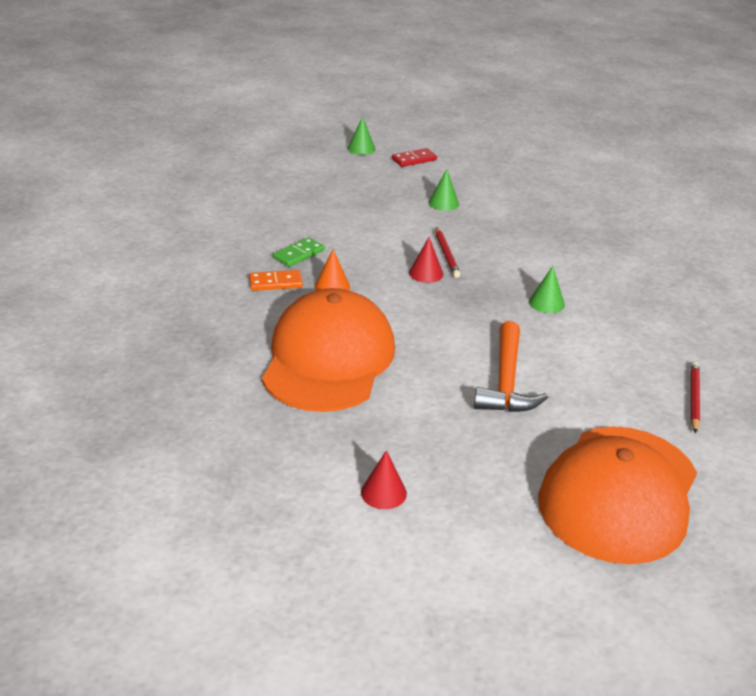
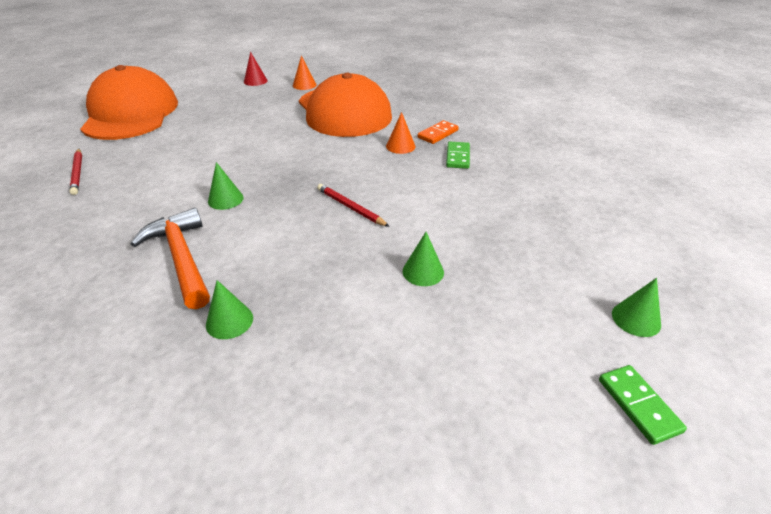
camera: 145 degrees right, 5 degrees up
(319, 441) = (304, 85): none -> orange cone
(413, 136) = (638, 405): none -> green domino
(414, 160) = (552, 337): red domino -> none
(426, 273) = (348, 183): red cone -> none
(506, 381) = (224, 137): orange hammer -> orange hammer (181, 258)
(584, 227) = (229, 321): none -> green cone

